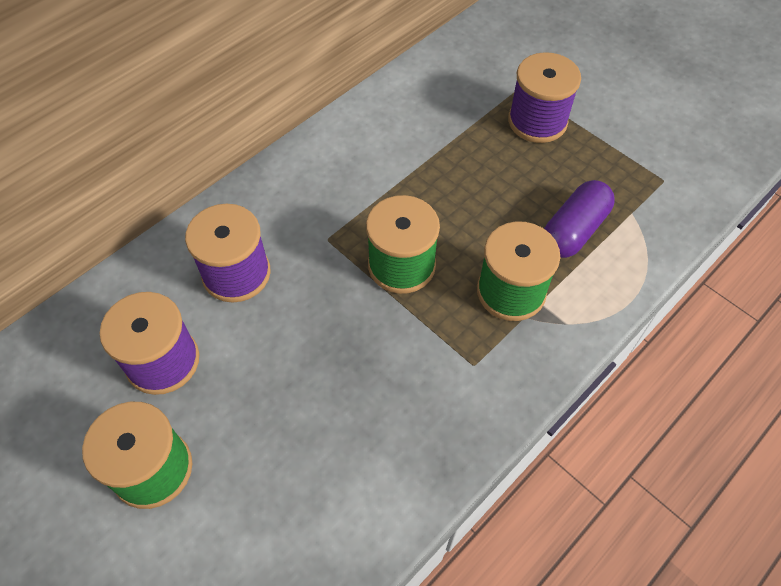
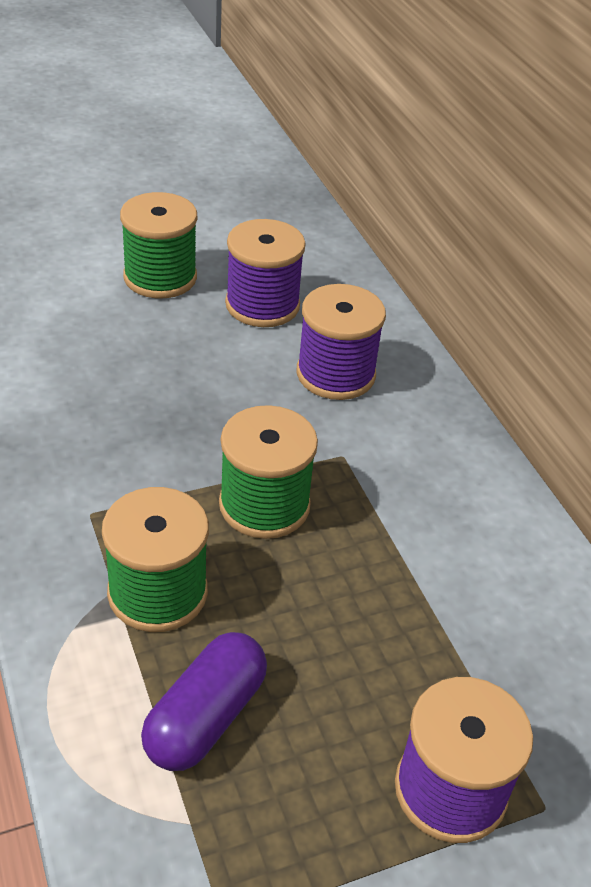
camera: 110 degrees right, 15 degrees down
(573, 230) = (205, 717): purple capsule -> purple capsule turned 60 degrees clockwise

